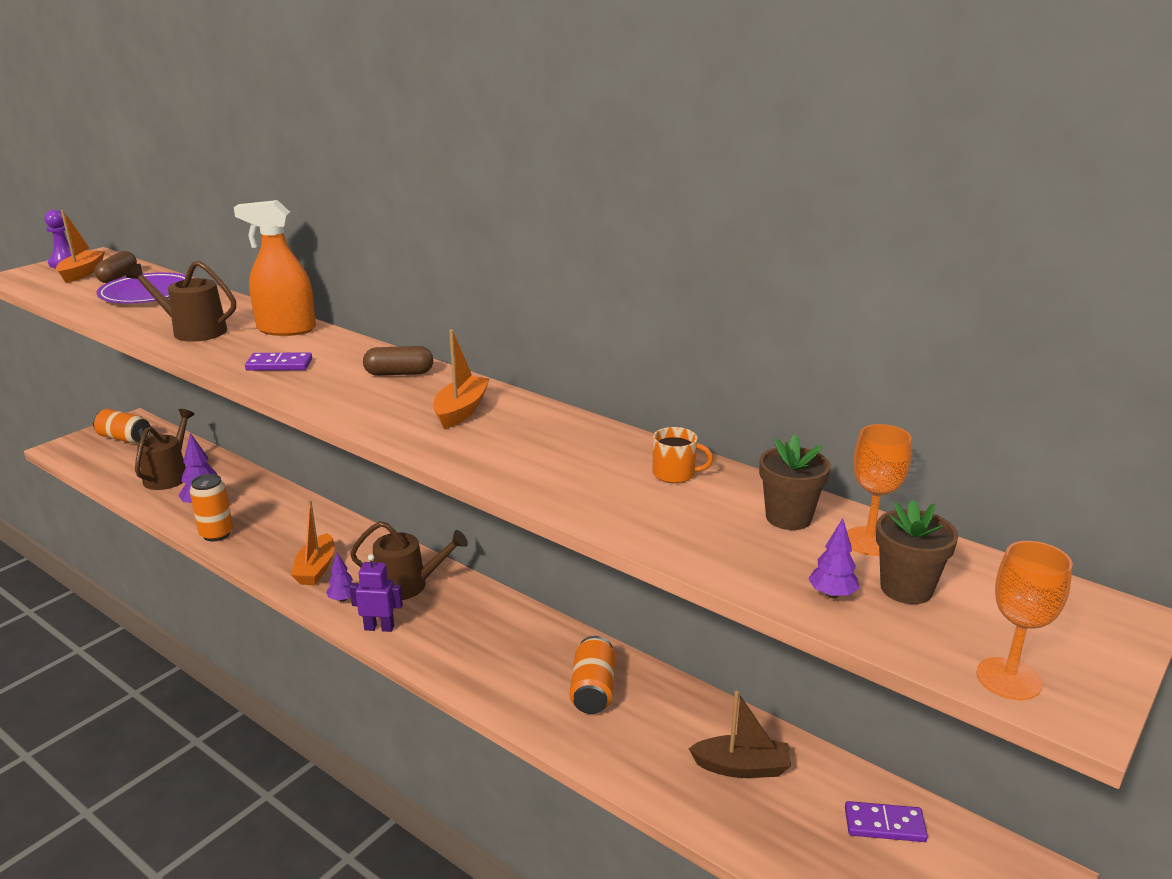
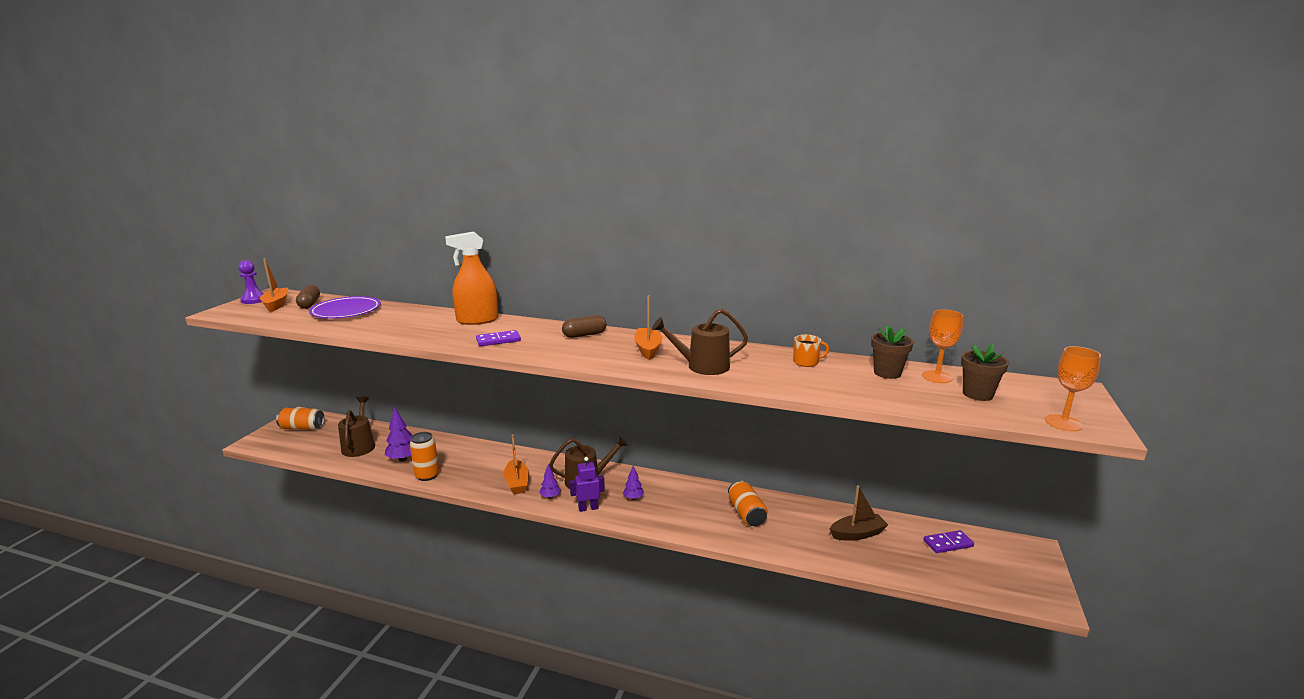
camera: 20 degrees left, 5 degrees down
(193, 331) = (411, 329): brown watering can -> brown watering can (702, 366)
(832, 595) = (948, 403): purple tree -> purple tree (633, 498)

